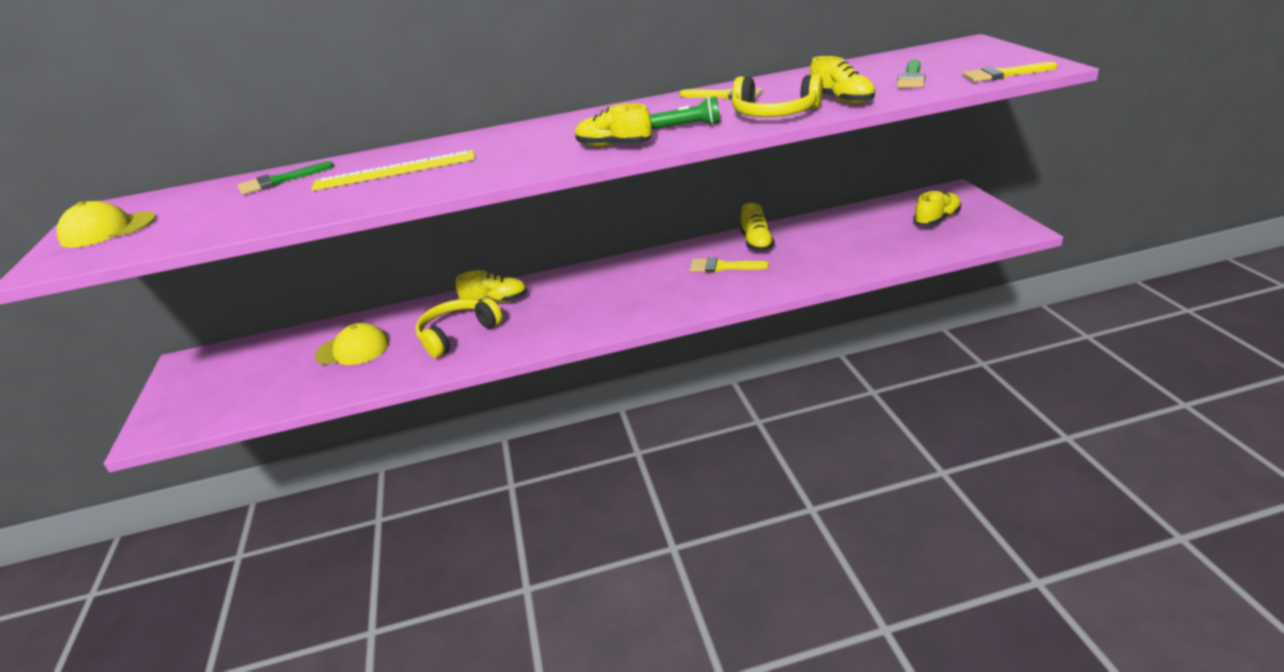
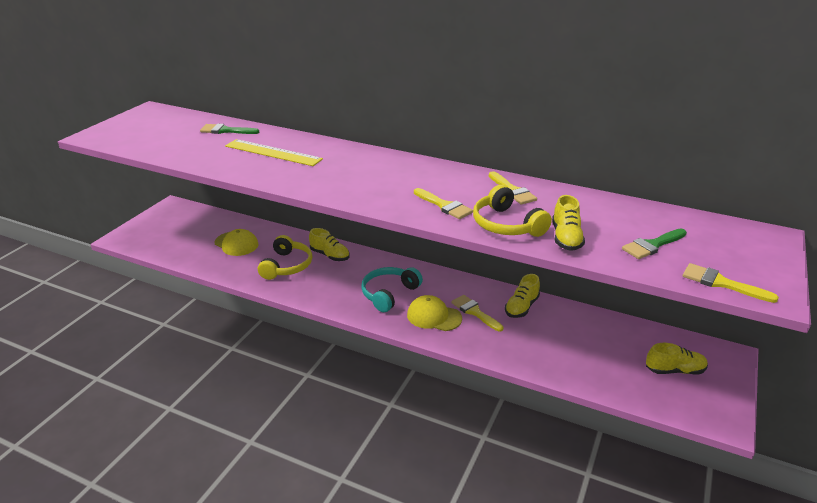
camera: 35 degrees right, 0 degrees up
(108, 230) = (134, 126): yellow cap -> yellow cap (434, 316)
(457, 334) = (287, 266): yellow headphones -> yellow headphones turned 105 degrees clockwise
(614, 146) = (384, 197): yellow shoe -> none
(616, 297) = (389, 294): none -> turquoise headphones
(688, 127) = (444, 206): green flashlight -> yellow brush

